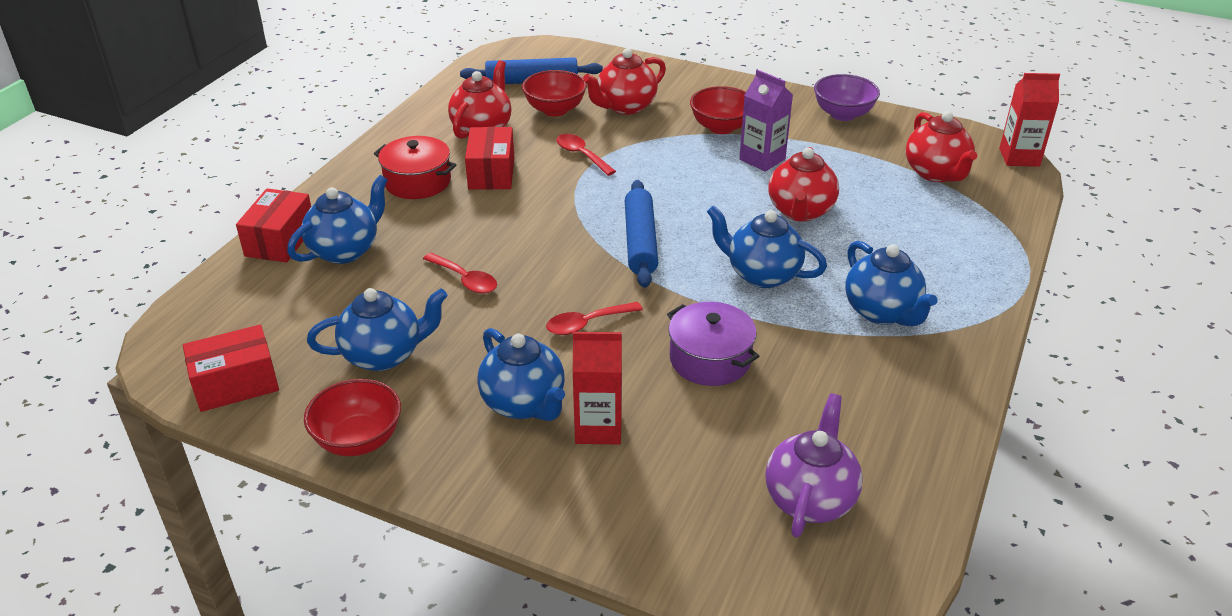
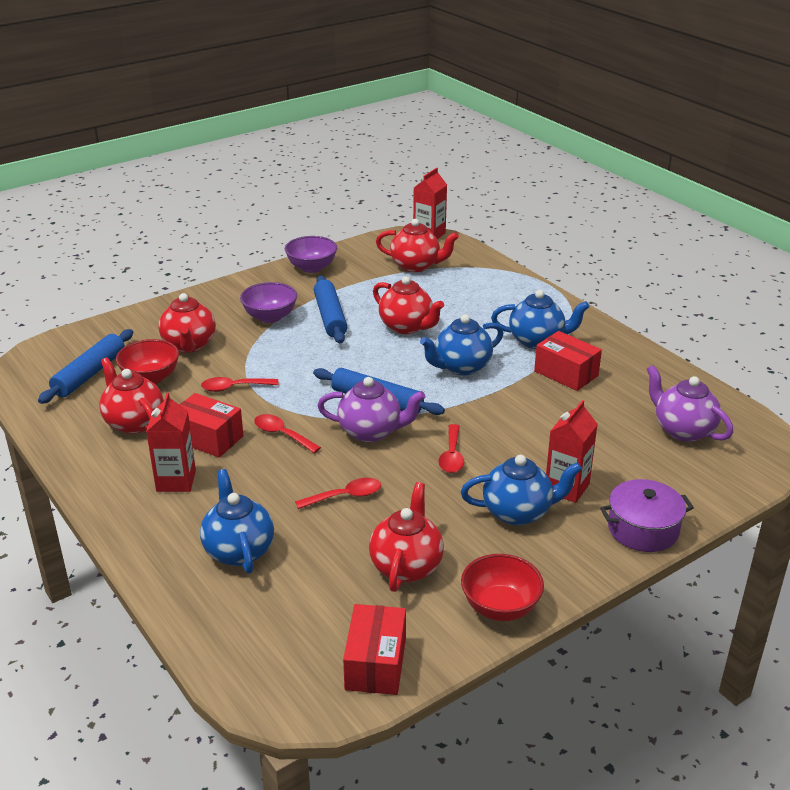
camera: 60 degrees left, 5 degrees down
(280, 241) = (181, 587): red box -> red box (566, 373)
(384, 355) = (406, 566): blue teapot -> red teapot
(417, 182) = (176, 481): red pot -> red carton
(531, 208) = (282, 434): none -> red spoon
(582, 257) = (371, 432): none -> purple teapot
(710, 359) = (532, 419): purple pot -> purple pot (643, 529)
(721, 127) = (270, 317): red bowl -> purple bowl
(762, 159) = (330, 317): purple carton -> blue rolling pin

